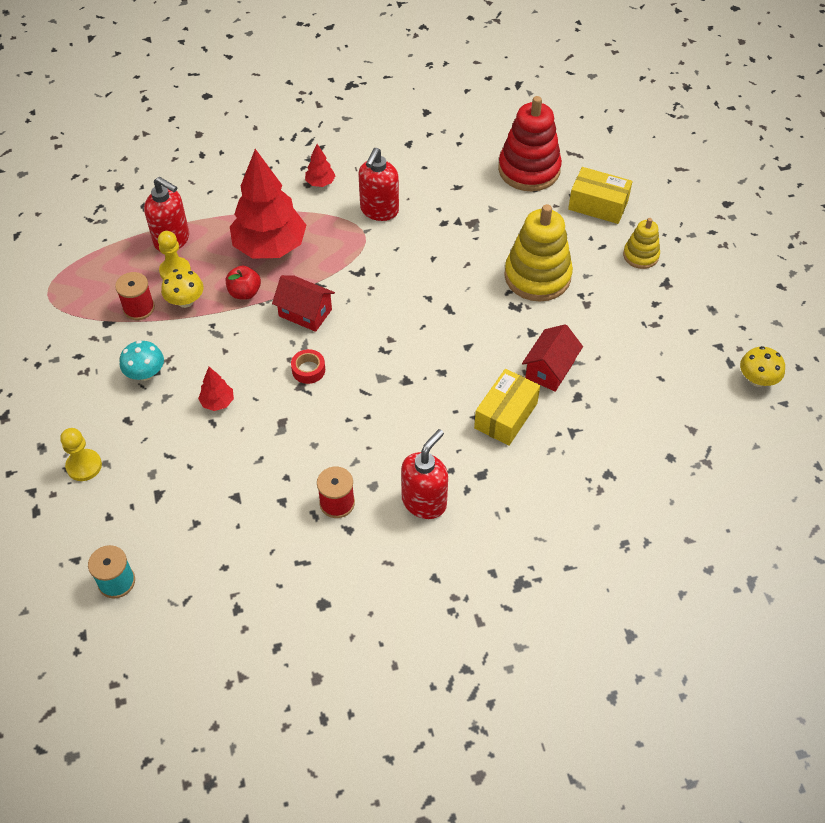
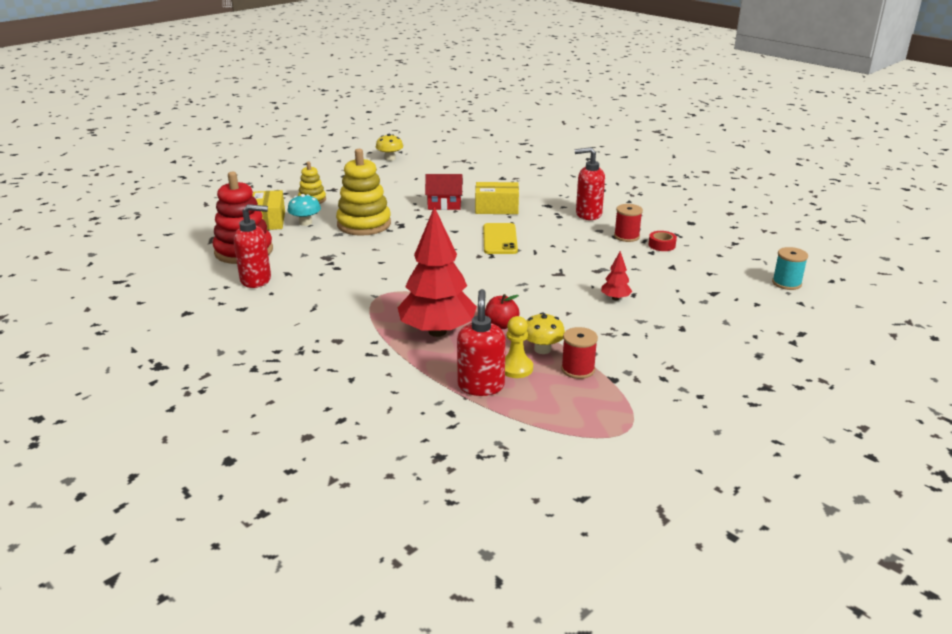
camera: 120 degrees left, 25 degrees down
(84, 466) = (741, 329): yellow pawn -> none
(145, 373) = (634, 338): turquoise mushroom -> turquoise mushroom (305, 223)
(305, 313) = (491, 293): red house -> none
(308, 370) = (542, 275): red tape -> red tape (661, 245)
(320, 183) = (331, 334): red tree -> none
(379, 210) = (345, 297): red soap dispenser -> red soap dispenser (256, 280)
(417, 376) = (499, 239): none -> yellow phone

